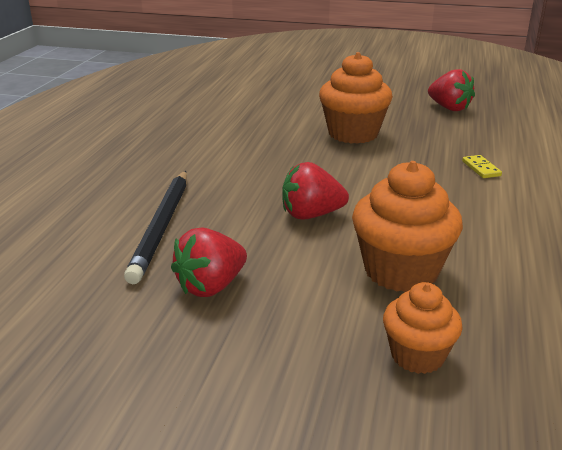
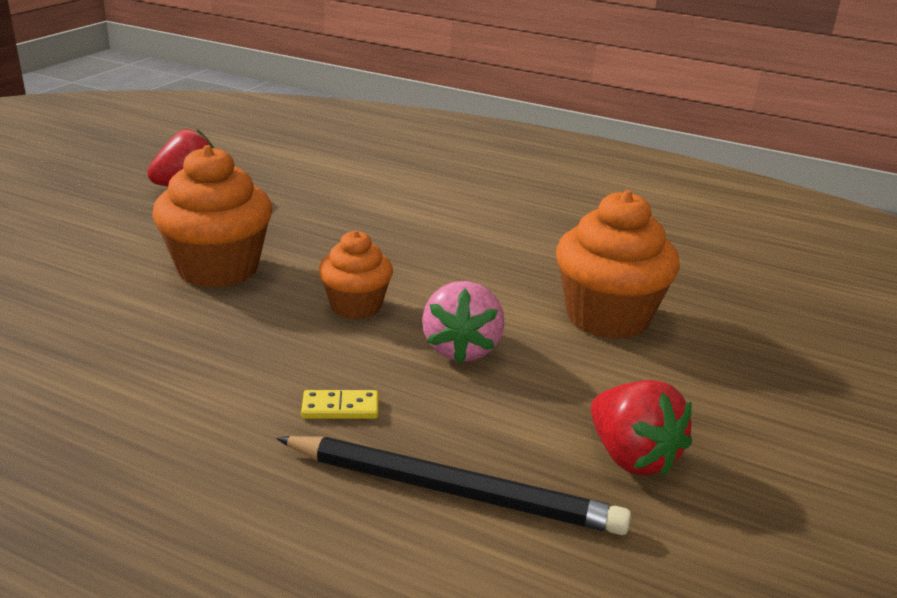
camera: 80 degrees left, 0 degrees up
(311, 215) = (461, 349): red strawberry -> pink strawberry
(417, 355) = (755, 341): orange cupcake -> orange cupcake (356, 306)
(481, 168) = (386, 216): yellow domino -> yellow domino (340, 408)

